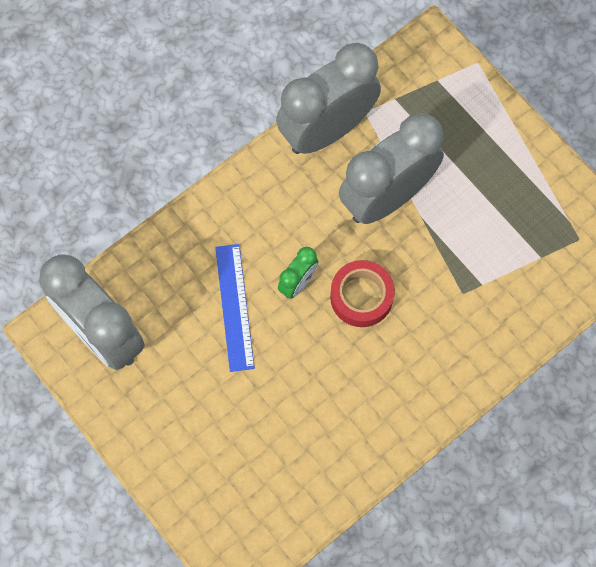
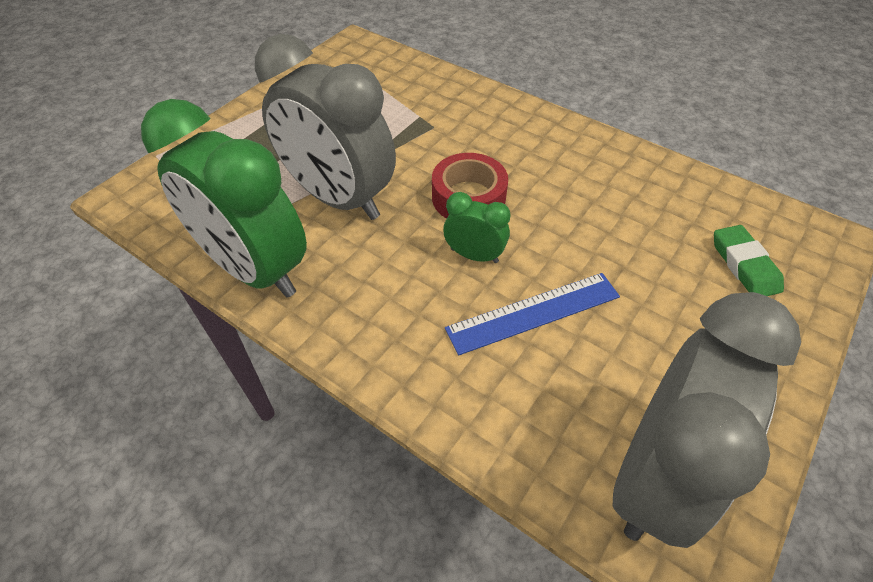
camera: 105 degrees left, 20 degrees down
(231, 481) = (744, 265): none -> green eraser
(327, 130) = (255, 269): grey clock -> green clock

